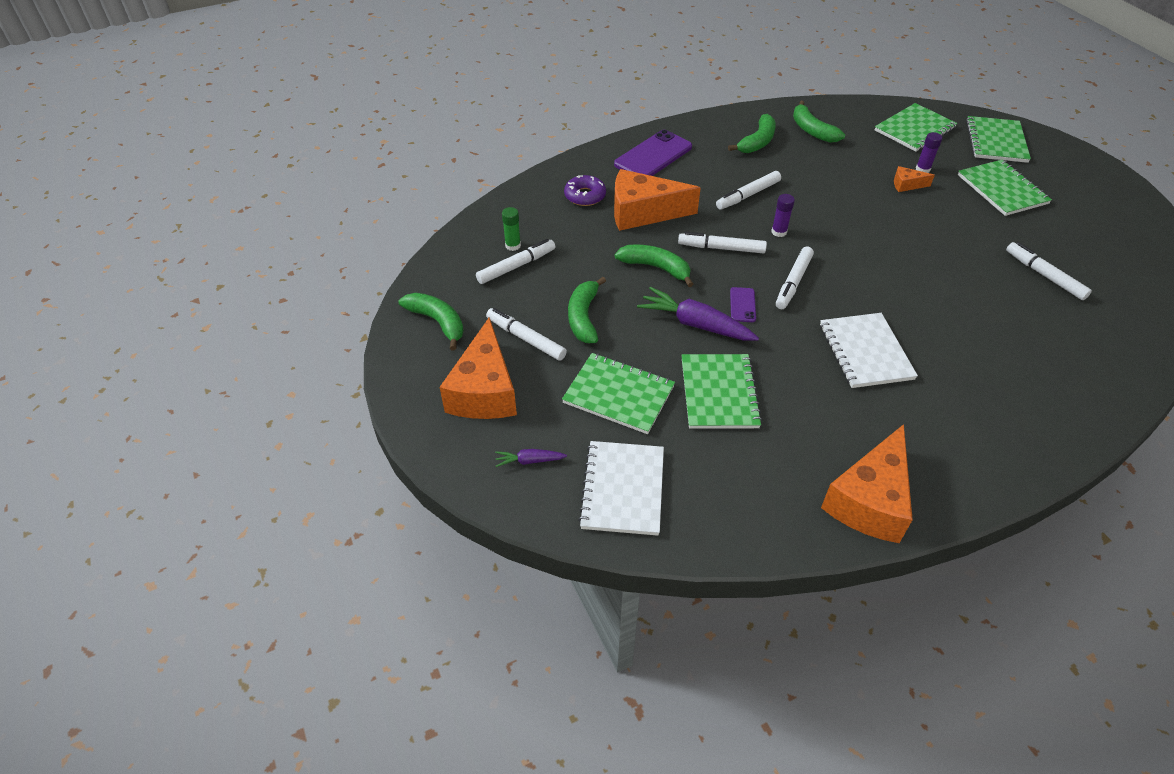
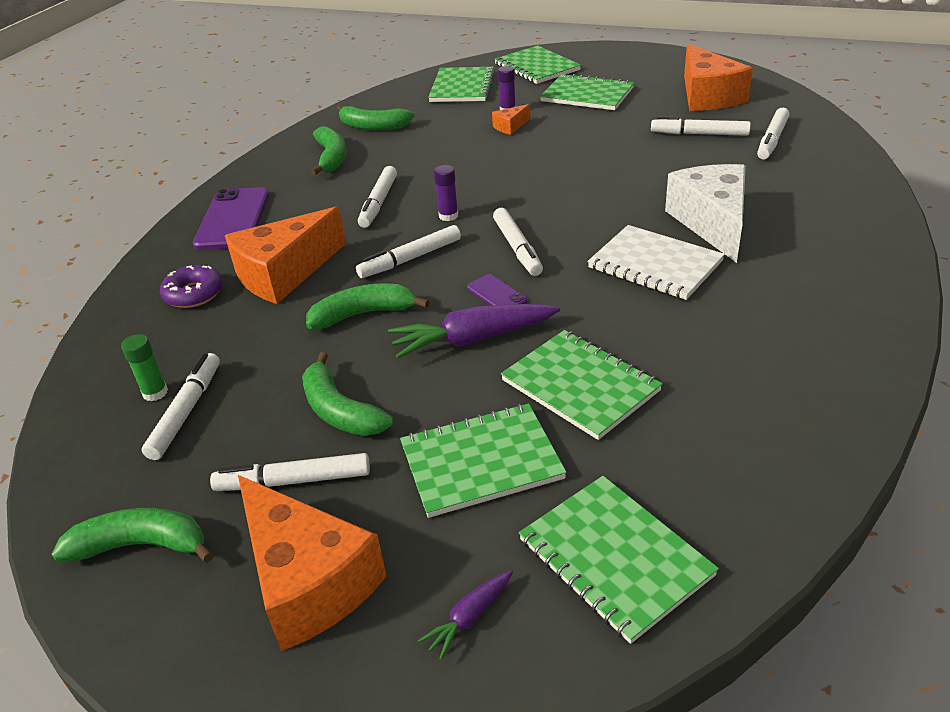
camera: 40 degrees left, 10 degrees down
(622, 489) = (614, 558): white notebook -> green notebook
(870, 500) = (832, 381): orange cheese -> orange cheese (707, 96)
(948, 349) = (712, 223): none -> white cheese
(1098, 316) = (772, 140): none -> white marker

